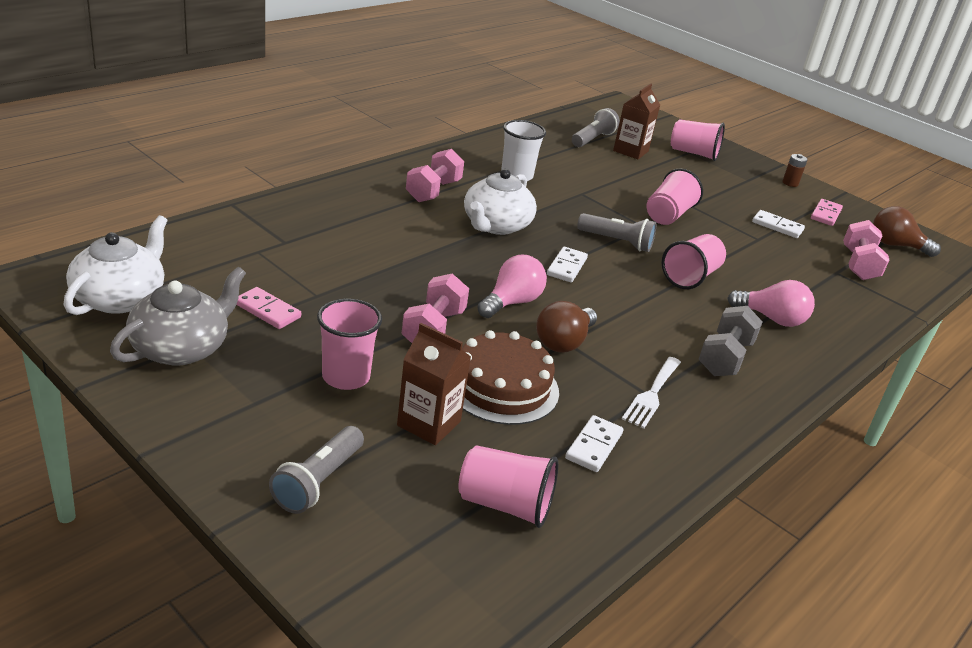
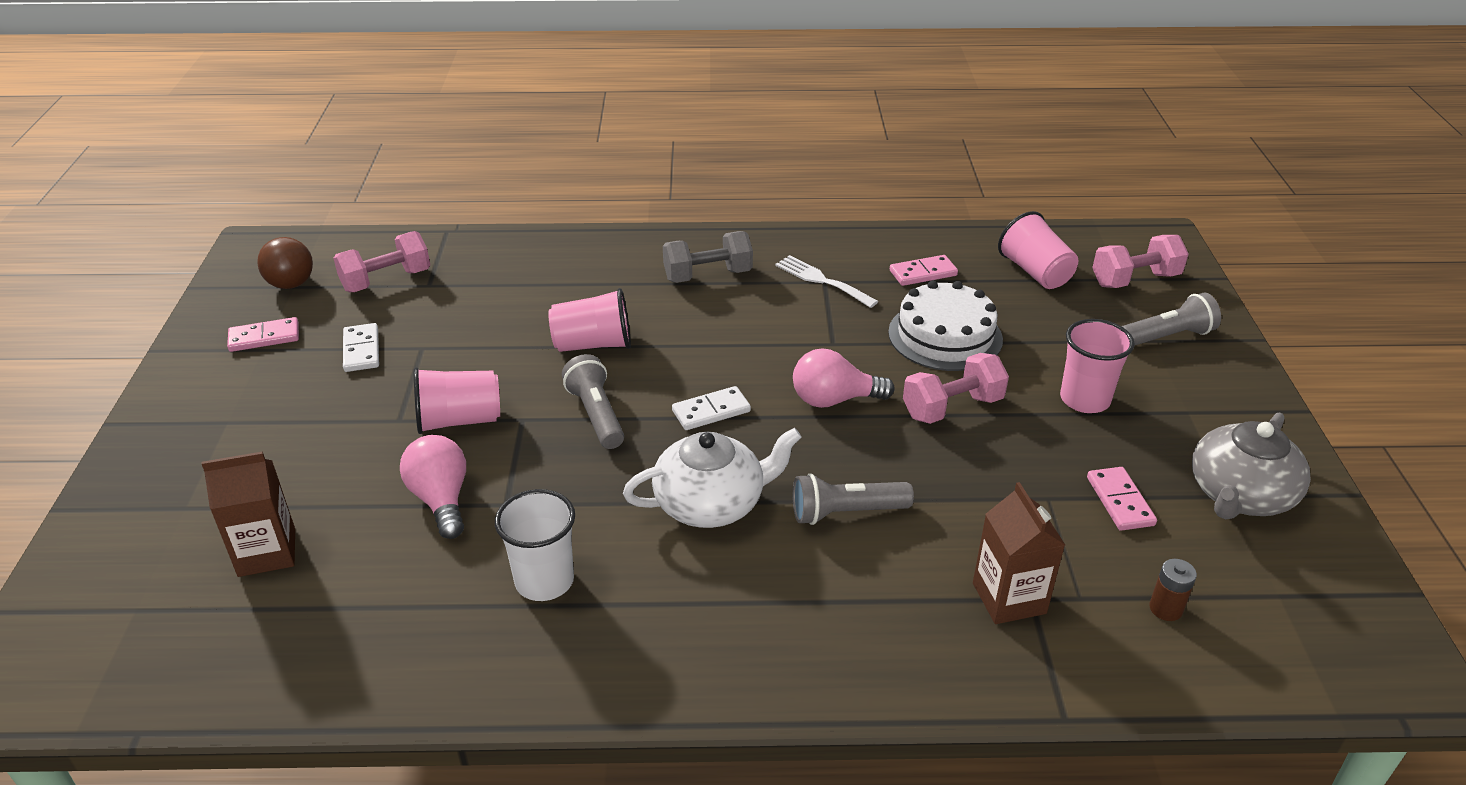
camera: 130 degrees left, 5 degrees up
(120, 298) = (1295, 593): white teapot -> none
(181, 348) = (1239, 495): grey teapot -> grey teapot turned 45 degrees counterclockwise
(429, 423) = (1041, 337): brown carton -> brown carton (1009, 598)
(433, 191) = (718, 606): pink dumbbell -> pink dumbbell (1135, 280)
(502, 386) = (945, 336): brown cake -> white cake
(563, 342) = (836, 344): brown light bulb -> none
(593, 139) = (270, 610): grey flashlight -> grey flashlight (846, 513)
(594, 446) = (923, 273): white domino -> pink domino
(652, 394) = (821, 280): white fork -> white fork turned 120 degrees counterclockwise
(693, 153) = (183, 501): pink cup -> none
(772, 319) = (597, 281): pink light bulb -> pink light bulb (441, 499)
(790, 183) = (186, 392): brown battery -> brown battery (1165, 609)

